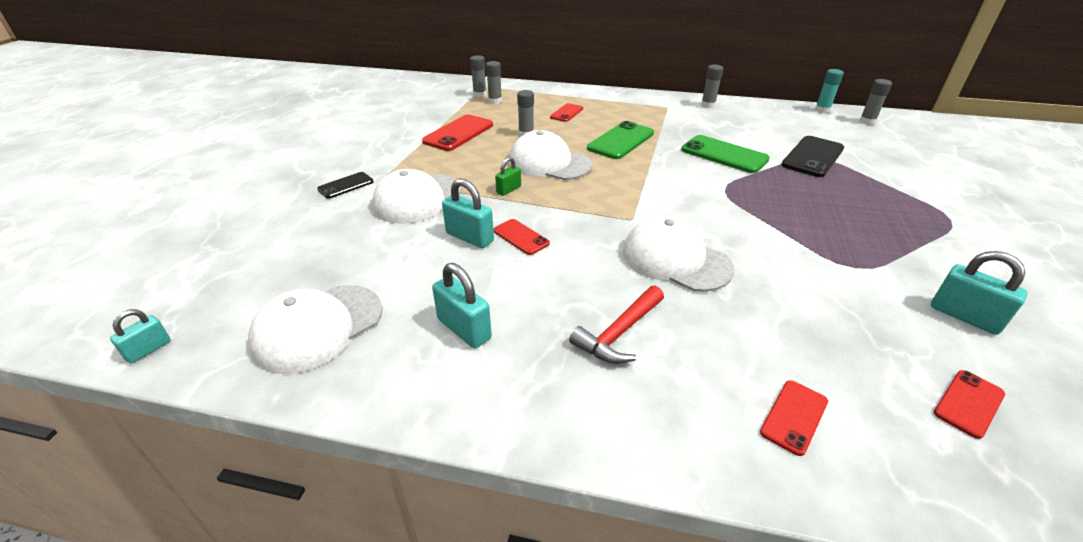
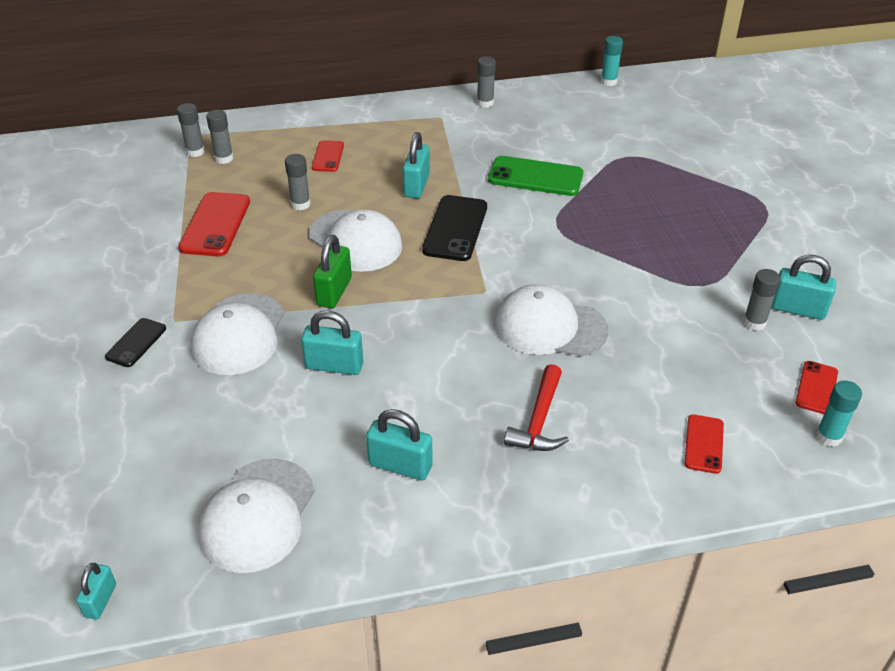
camera: 25 degrees left, 5 degrees up
(508, 190) = (334, 292): green padlock -> green padlock, size x1.62
(521, 237) = (387, 348): red phone -> none
(549, 163) = (355, 241): white cap -> white cap turned 135 degrees counterclockwise
(621, 141) = (416, 185): green phone -> turquoise padlock
(812, 157) = (623, 156): black phone -> black phone (455, 228)
(867, 121) = (658, 89): grey glue stick -> grey glue stick (754, 323)
(972, 466) = (828, 437): none -> turquoise glue stick

